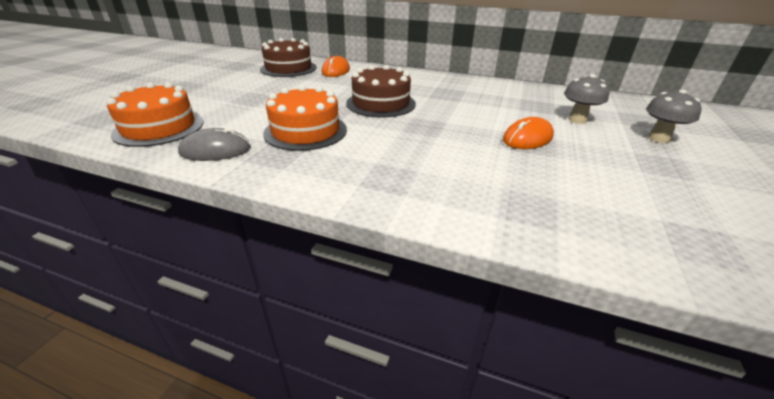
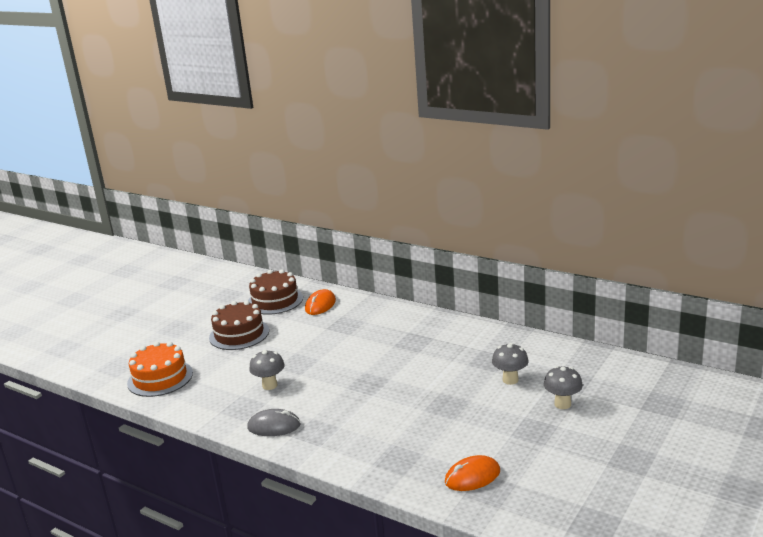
camera: 15 degrees right, 10 degrees down
(216, 150) = (200, 402): grey mouse -> grey mouse (274, 426)
(305, 131) = (269, 385): orange cake -> grey mushroom
(381, 103) = (344, 354): brown cake -> brown cake (239, 334)
(527, 138) = (446, 399): orange mouse -> orange mouse (472, 477)

